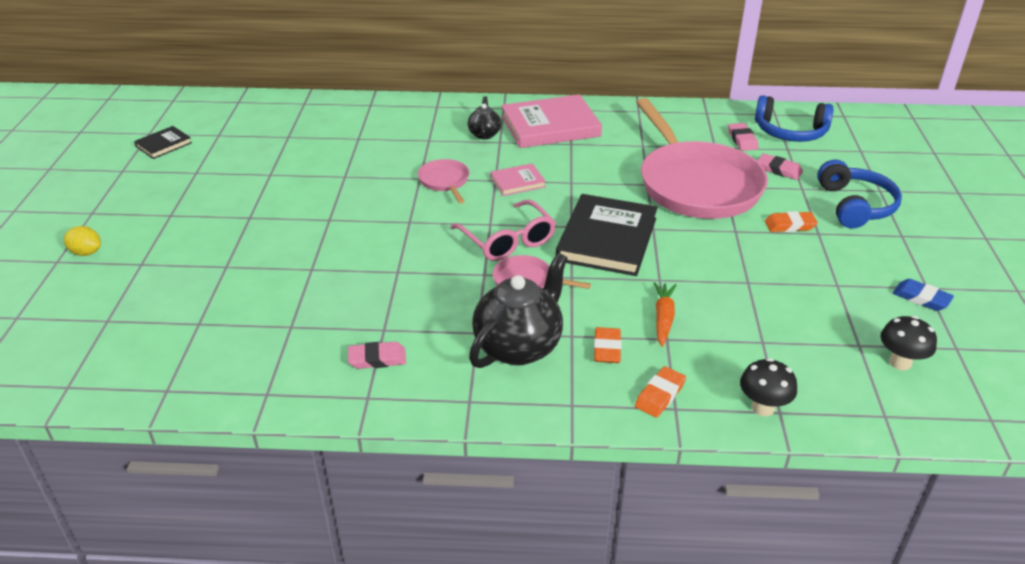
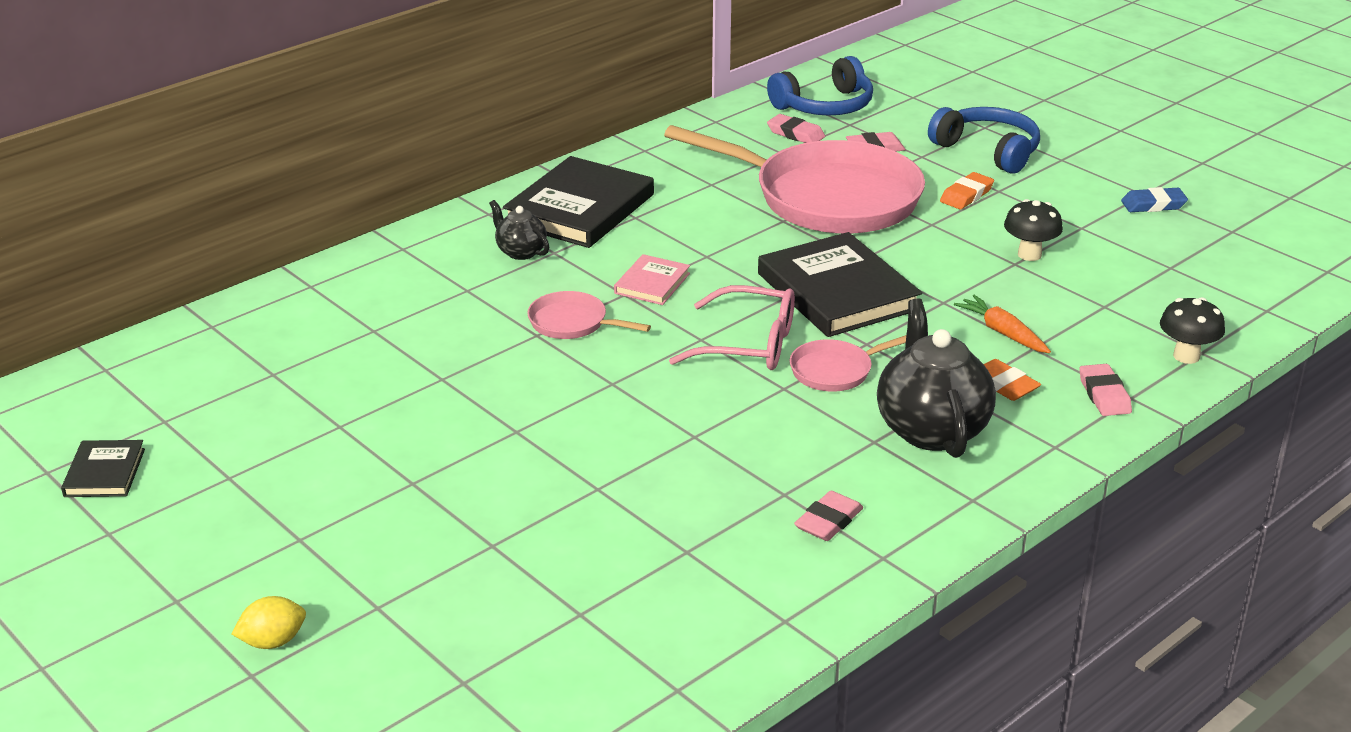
camera: 45 degrees left, 5 degrees down
(550, 126) = (580, 209): pink book -> black book
(660, 395) = (1104, 395): orange eraser -> pink eraser
(900, 362) = (1216, 264): black mushroom -> black mushroom (1029, 255)

